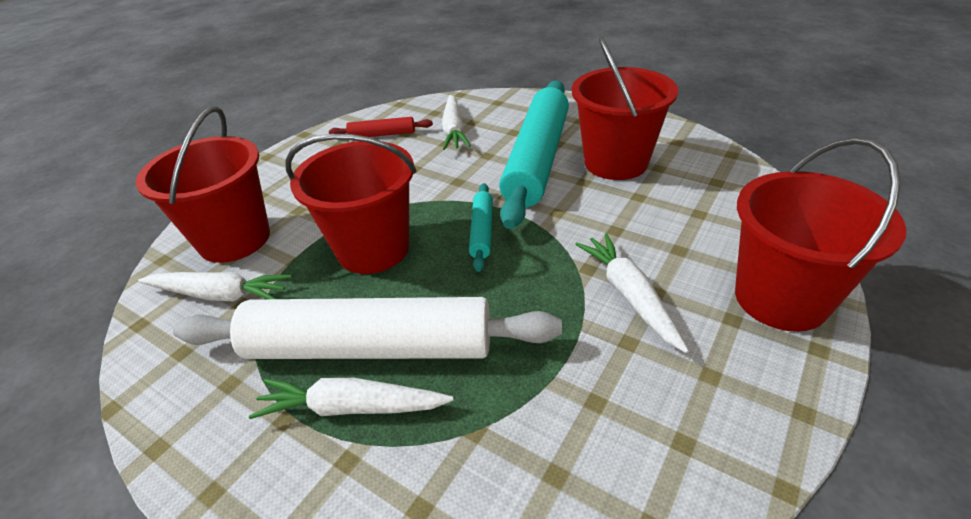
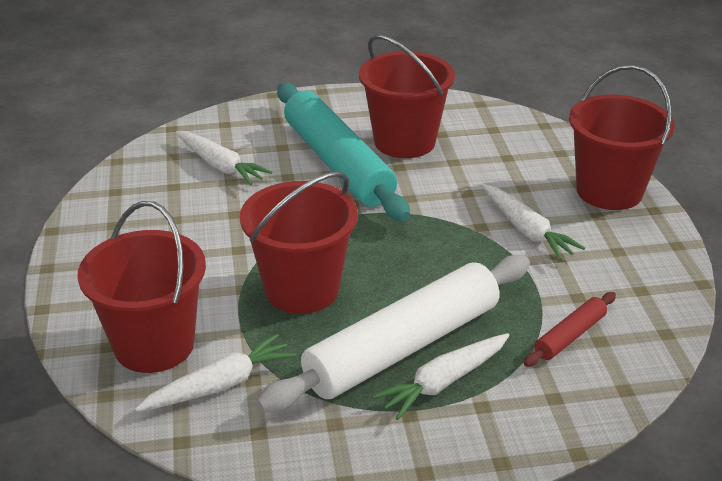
camera: 45 degrees left, 5 degrees down
(382, 134) = (149, 197): red rolling pin -> red rolling pin (570, 336)
(482, 231) = (372, 236): turquoise rolling pin -> none
(629, 295) = (527, 230): white carrot -> white carrot turned 150 degrees counterclockwise

